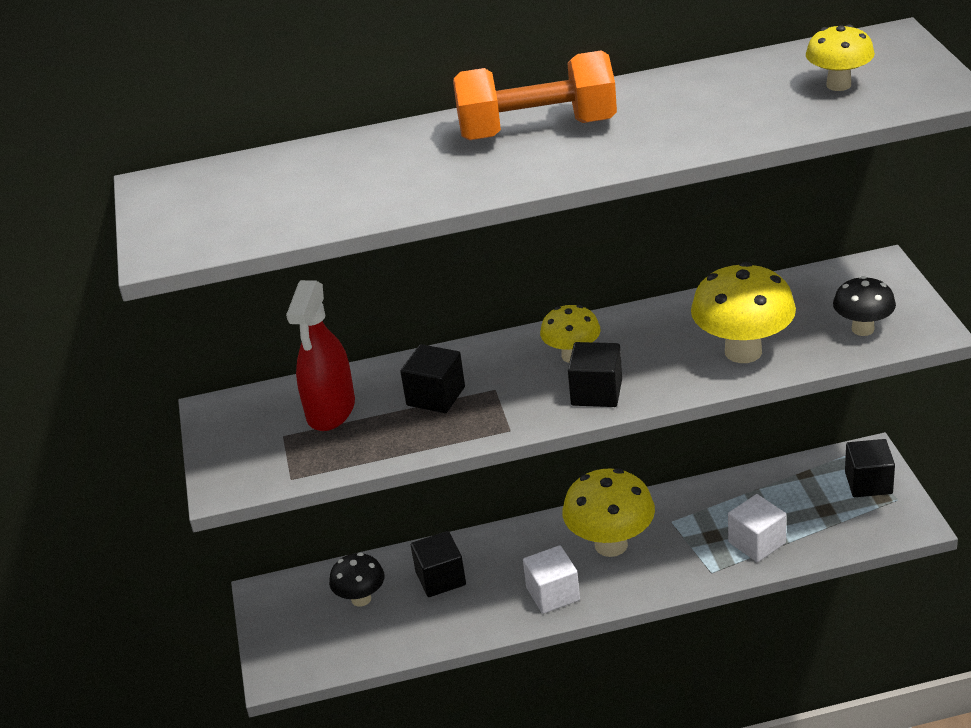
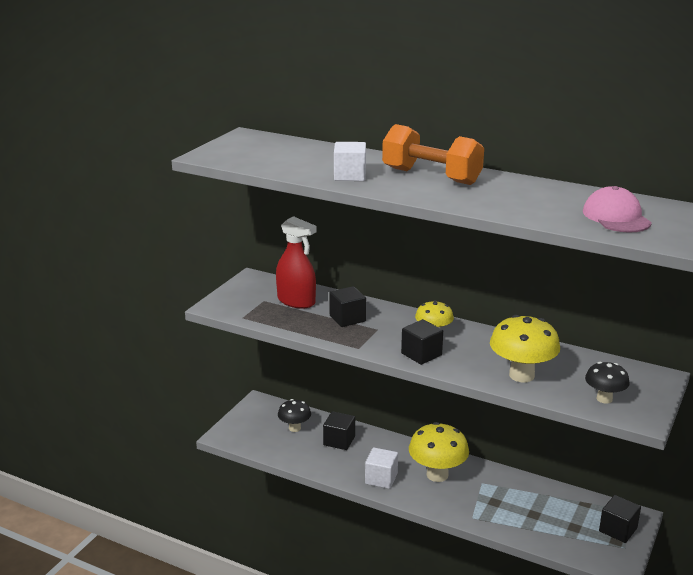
camera: 35 degrees right, 10 degrees down
(331, 410) = (296, 301): red spray bottle -> red spray bottle turned 105 degrees counterclockwise
(757, 543) = (514, 519): white cube -> white cube (350, 176)
(838, 85) = (616, 217): yellow mushroom -> pink cap

